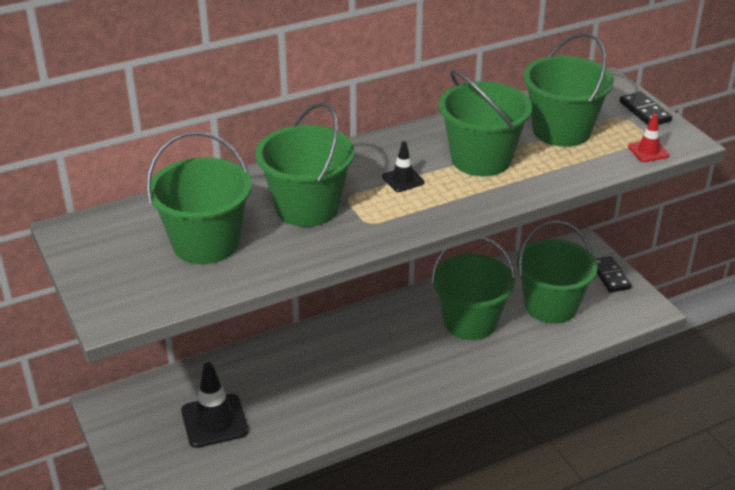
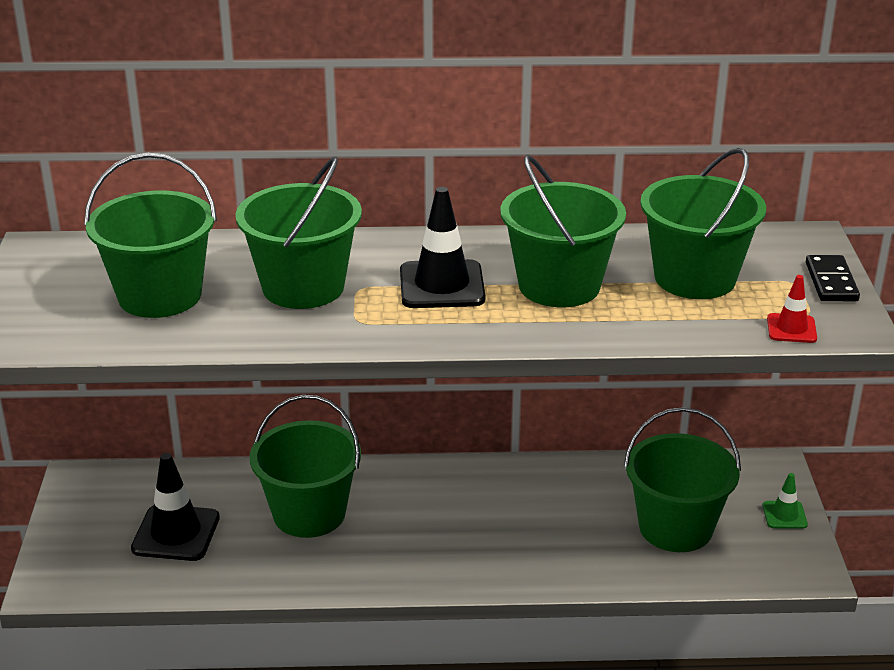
camera: 25 degrees right, 5 degrees down
(403, 180) = (442, 285): black traffic cone -> black traffic cone, size x1.85
(470, 322) = (555, 515): green bucket -> green bucket (309, 513)
(610, 276) = (784, 515): black domino -> green traffic cone

